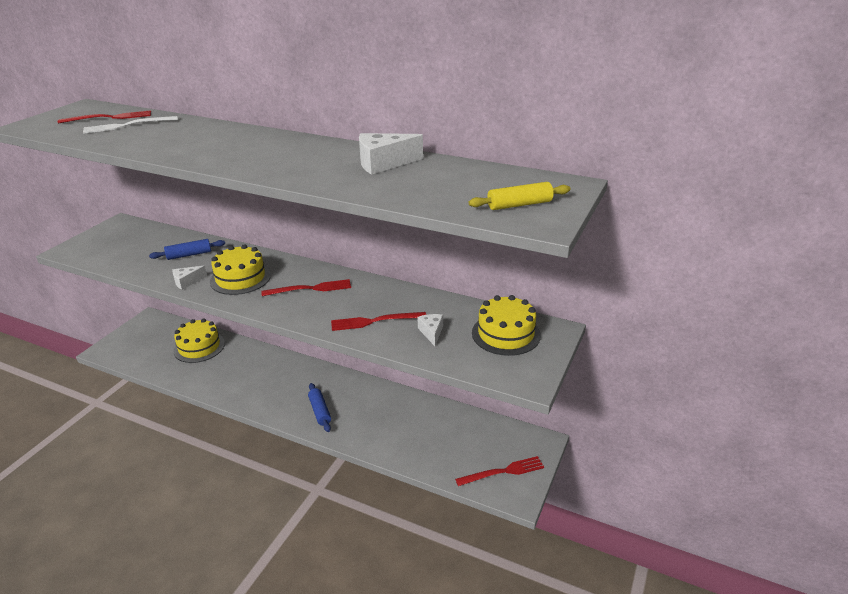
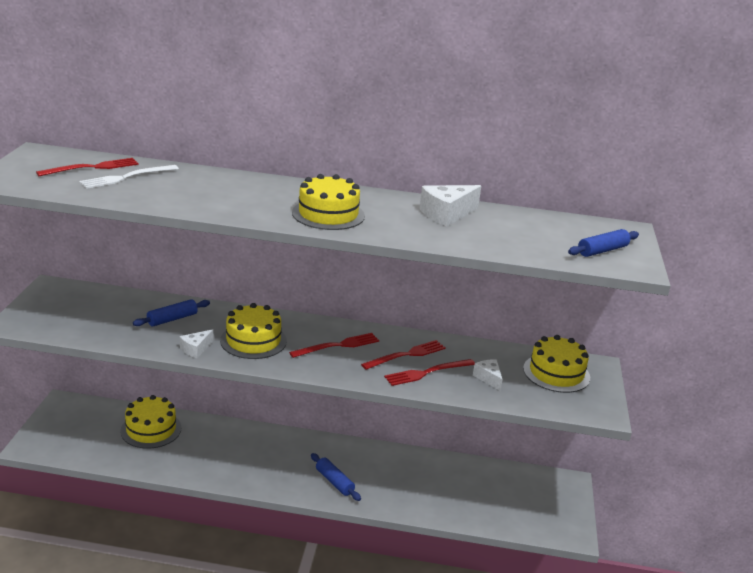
camera: 20 degrees left, 5 degrees down
(266, 160) = (328, 214): none -> yellow cake
(503, 472) = (548, 515): red fork -> red fork (406, 355)
(519, 205) = (602, 250): yellow rolling pin -> blue rolling pin

